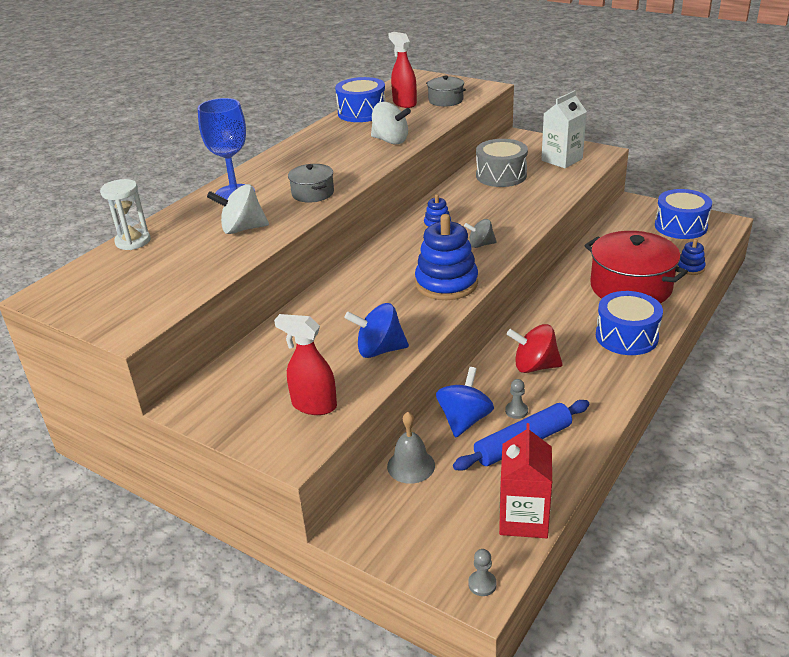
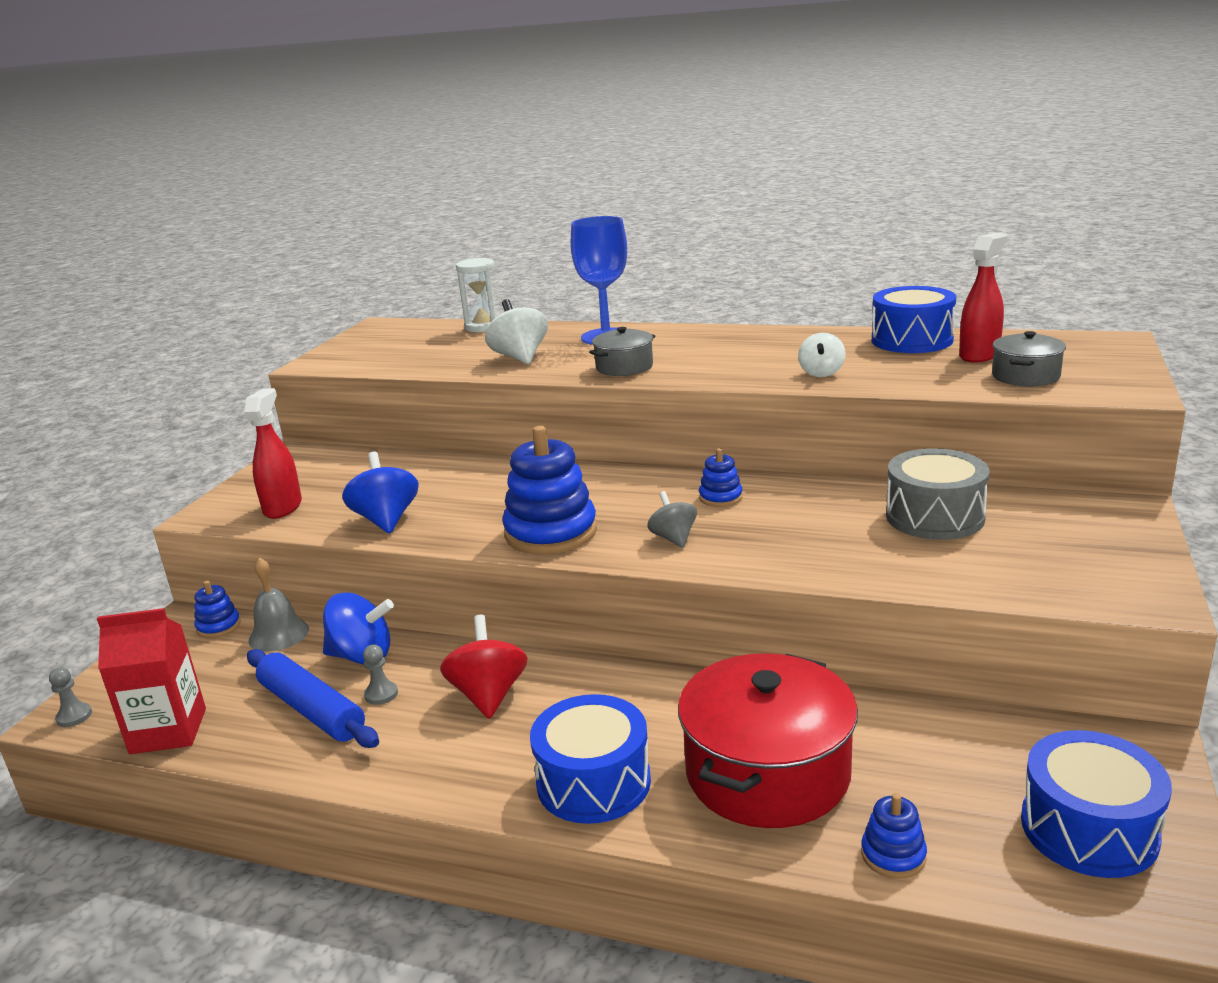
camera: 75 degrees right, 10 degrees down
(378, 504) = (218, 626): none -> blue stacking toy
(390, 141) = (821, 373): white spinning top -> white spinning top, size x0.64
(562, 160) = (1063, 562): white carton -> none

